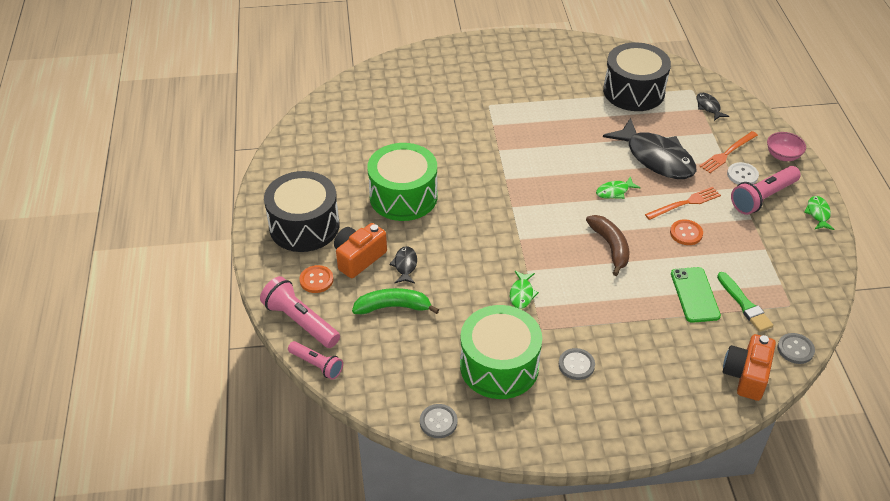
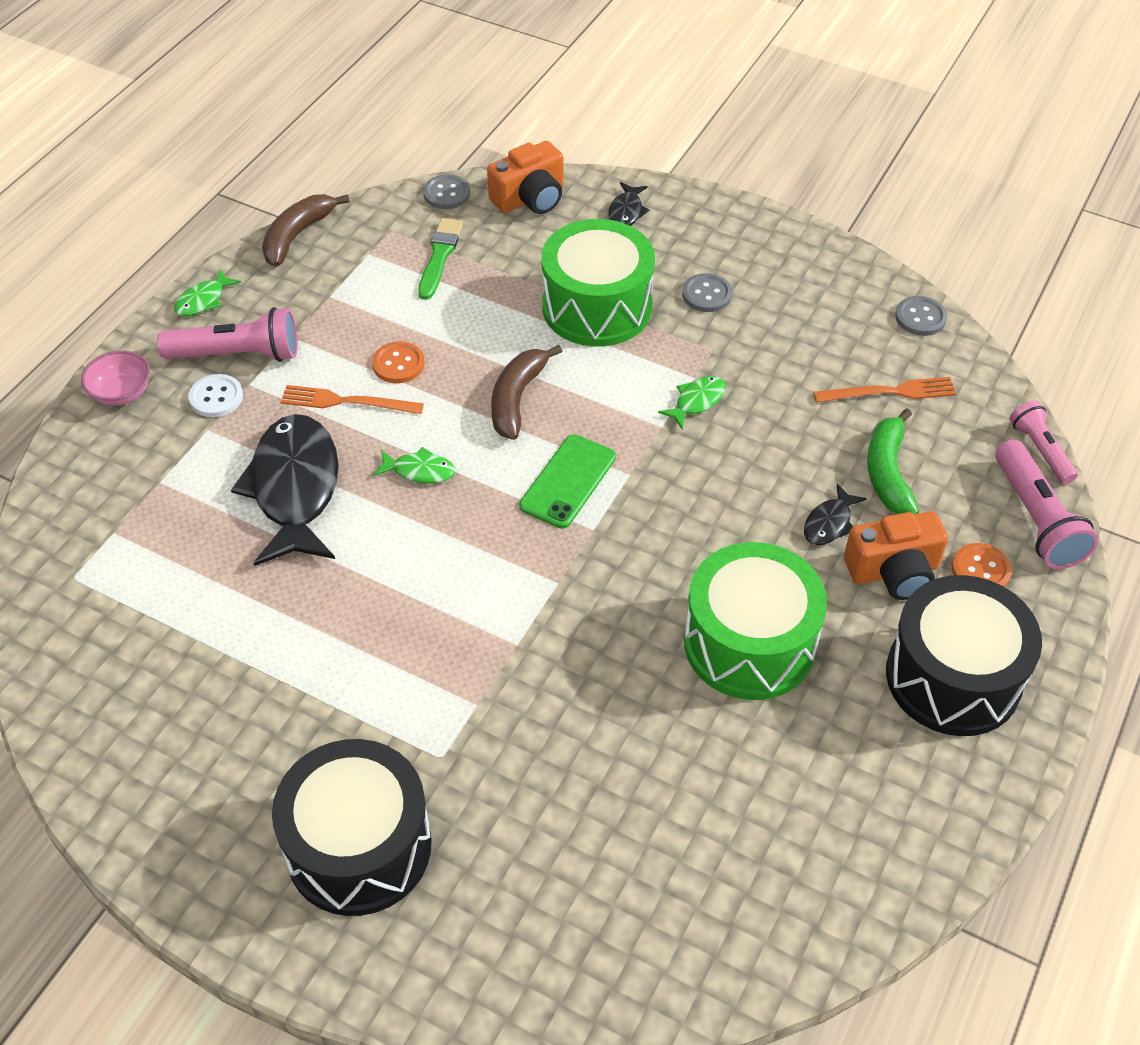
camera: 145 degrees left, 5 degrees up
(393, 307) = (887, 473): green banana -> green banana turned 60 degrees clockwise
(499, 366) = (801, 337): green drum -> green drum (597, 307)
(633, 91) = (167, 632): black drum -> black drum (359, 847)
(695, 295) = (483, 293): green phone -> green phone (568, 481)
(708, 107) = (99, 529): black fish -> black fish (626, 212)
(727, 153) = (187, 439): orange fork -> orange fork (890, 392)
(831, 273) = (297, 235): none -> brown banana

